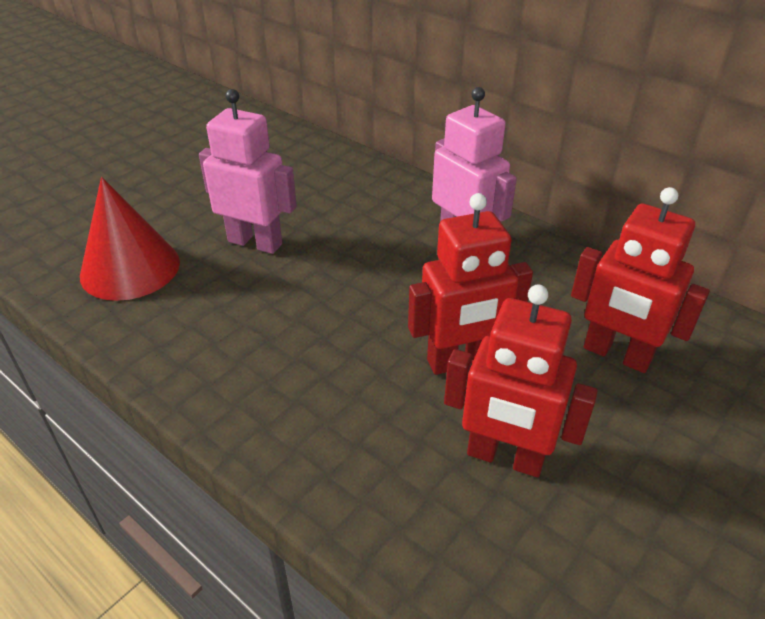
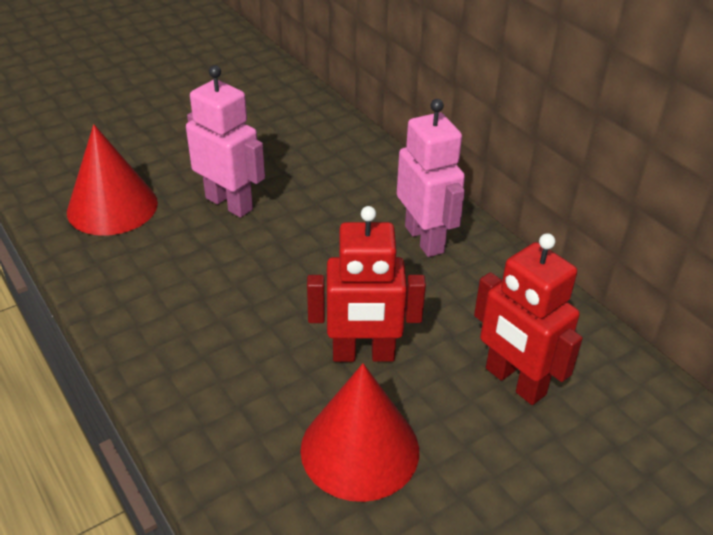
camera: 15 degrees right, 0 degrees up
(505, 457) = (360, 449): red robot -> red cone

